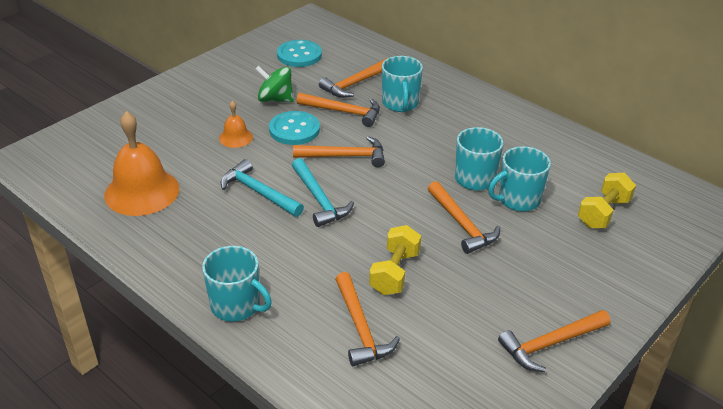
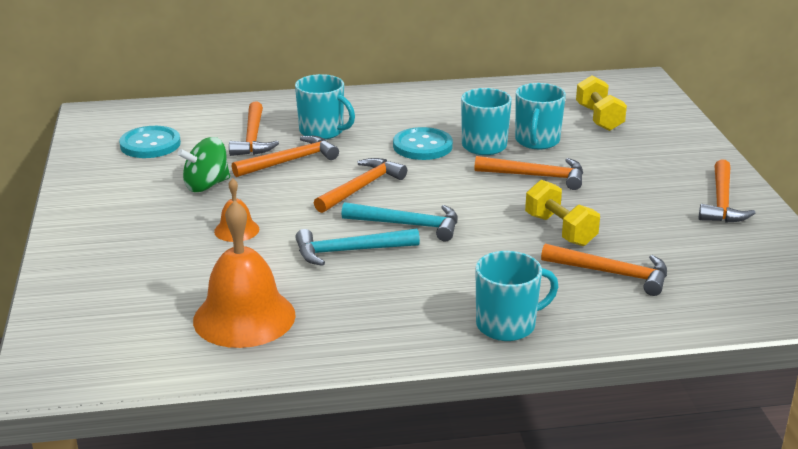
camera: 50 degrees left, 10 degrees down
(294, 130) = (276, 195): turquoise button -> turquoise button (422, 146)

